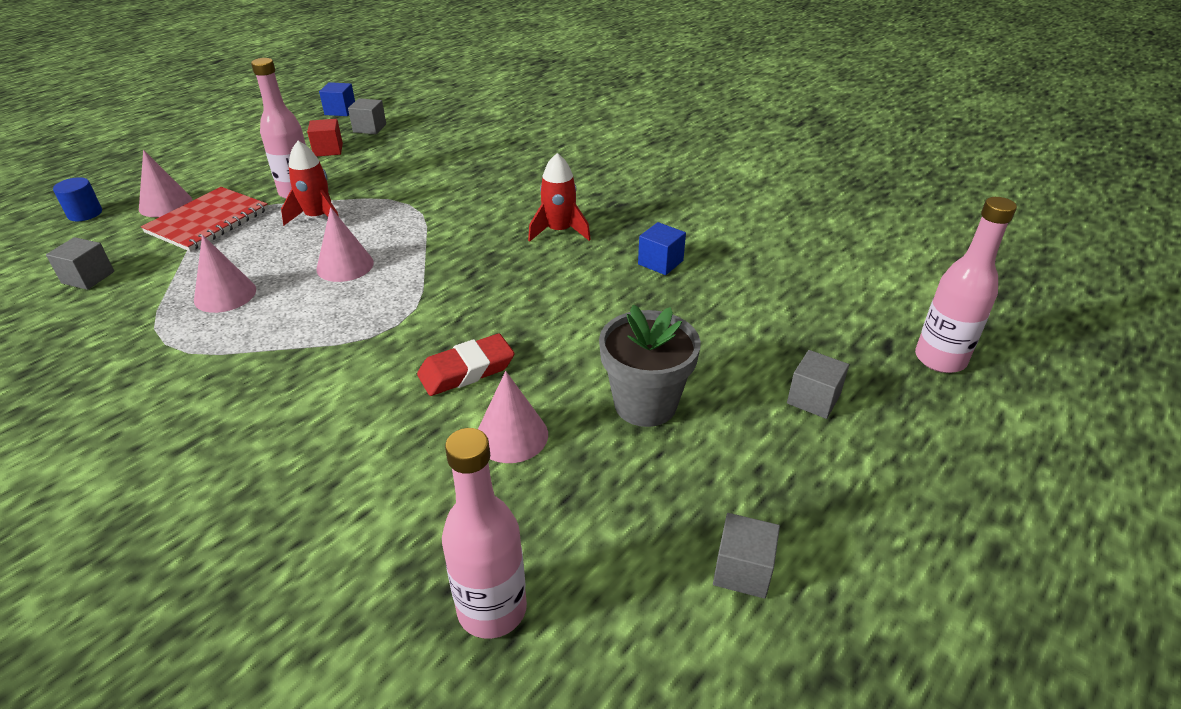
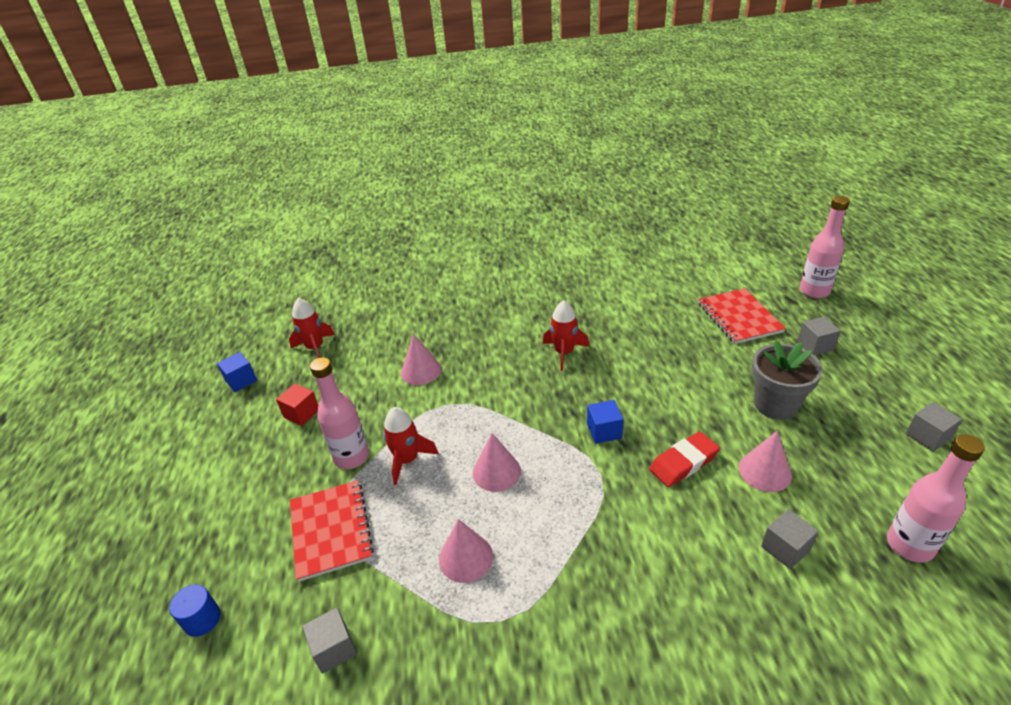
camera: 45 degrees left, 0 degrees up
(165, 204) = (262, 551): pink cone -> pink cone (421, 371)
(369, 128) = (297, 377): grey cube -> grey cube (785, 548)
(414, 118) = (315, 348): none -> red rocket
(466, 370) = (683, 463): red eraser -> red eraser turned 45 degrees clockwise
(660, 262) = (643, 331): blue cube -> blue cube (604, 431)
(784, 318) = (739, 317): none -> red notebook

